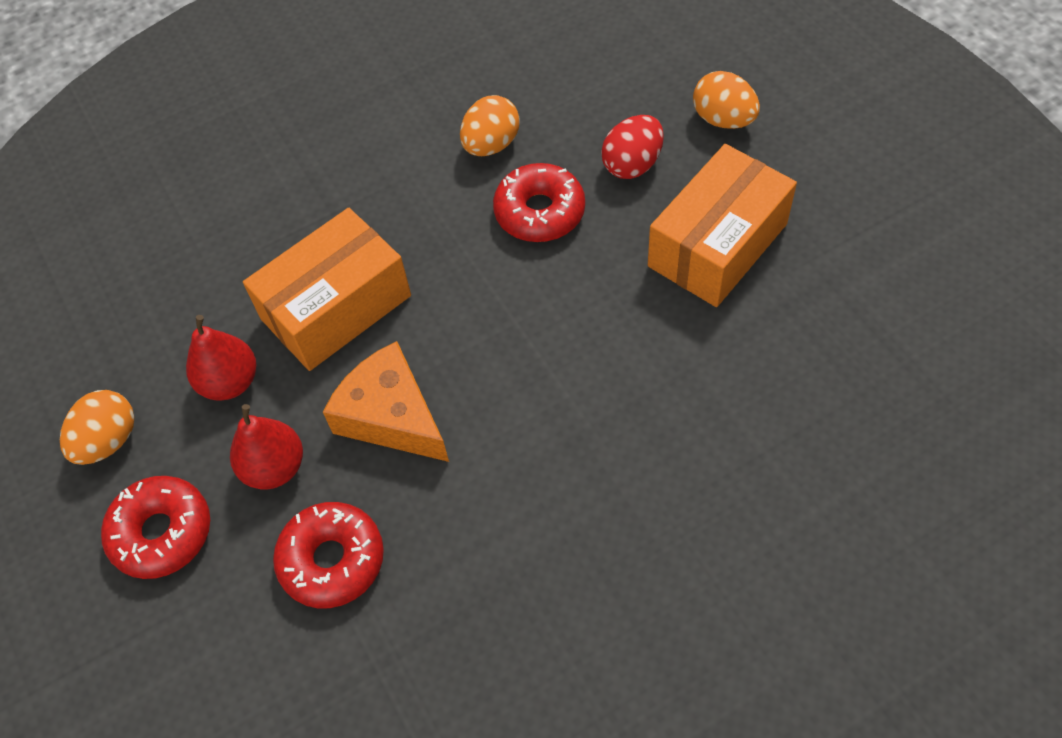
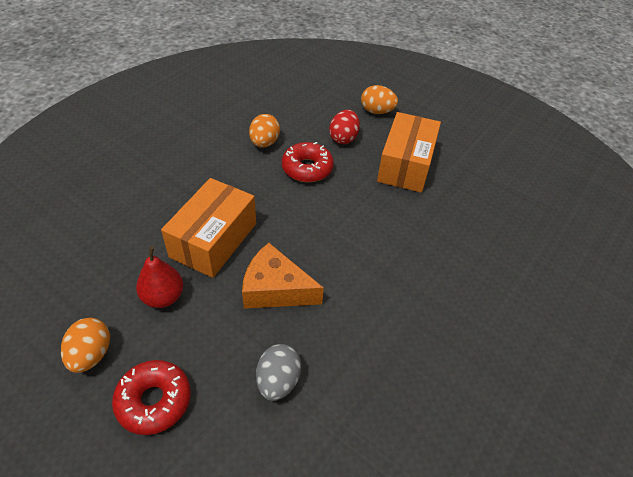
camera: 30 degrees left, 10 degrees down
(274, 467) = (215, 338): red pear -> none
(332, 560) = (278, 381): red donut -> grey egg

